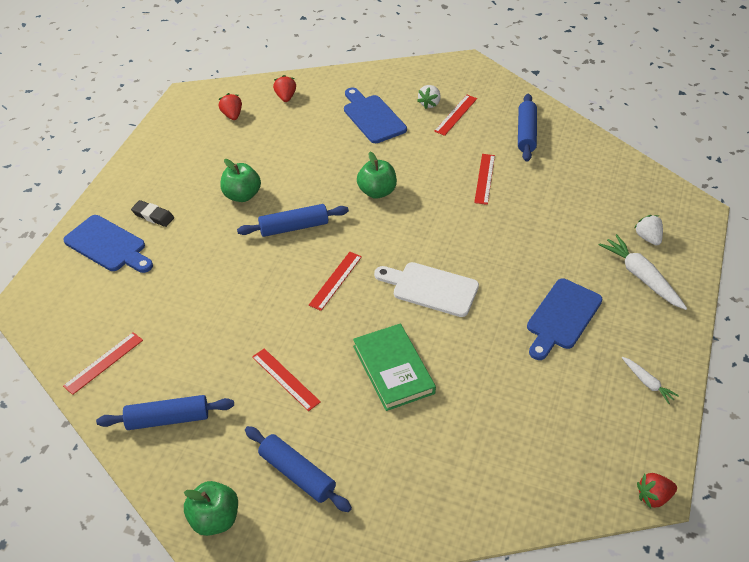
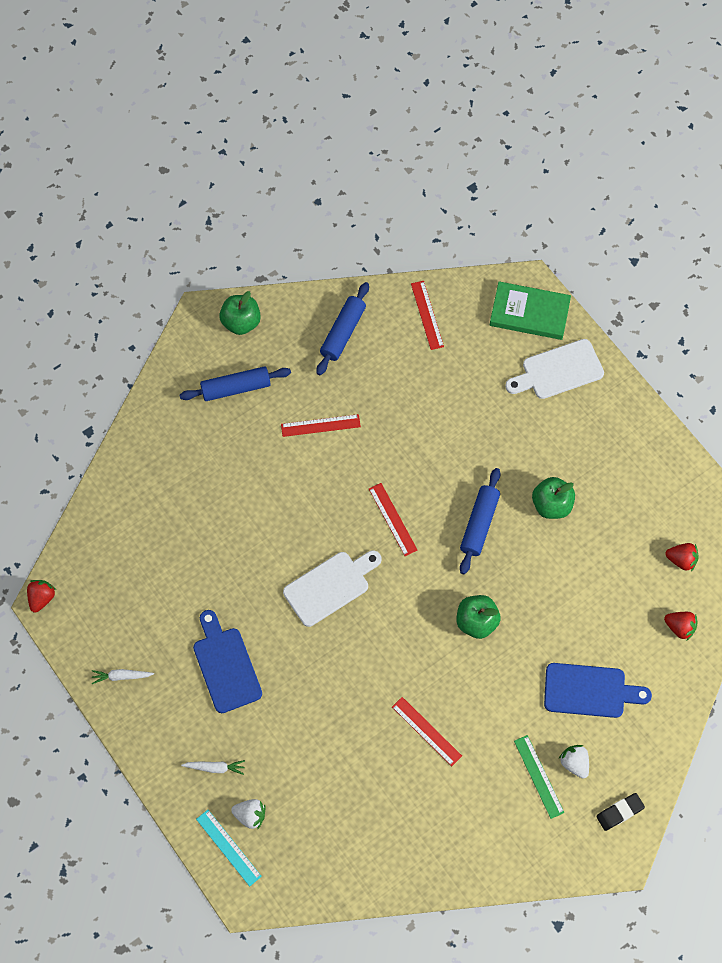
camera: 125 degrees right, 20 degrees up
(108, 245) = (558, 370): blue cutting board -> white cutting board
(153, 216) = (573, 421): black eraser -> black eraser (619, 812)
(393, 369) = (273, 504): green book -> green book (529, 313)
(456, 115) = (538, 776): red ruler -> green ruler
(526, 133) = (462, 824): blue rolling pin -> none
(641, 277) = (215, 767): white carrot -> white carrot, size x0.55
(682, 237) = (228, 847): none -> turquoise ruler

